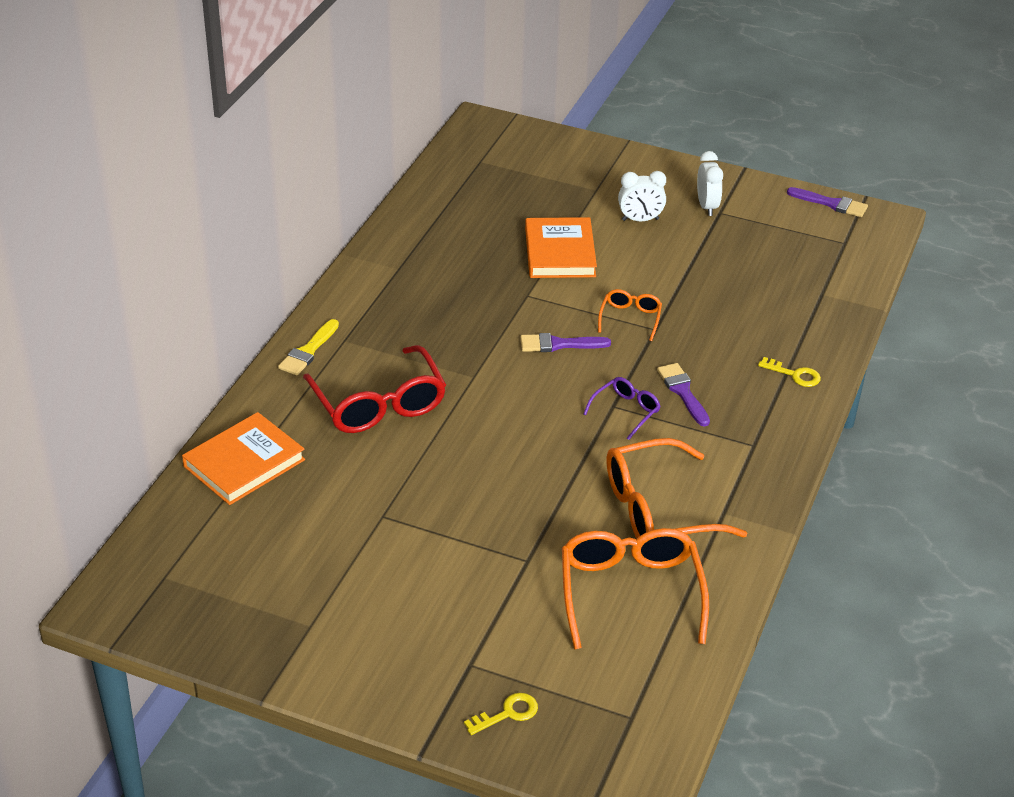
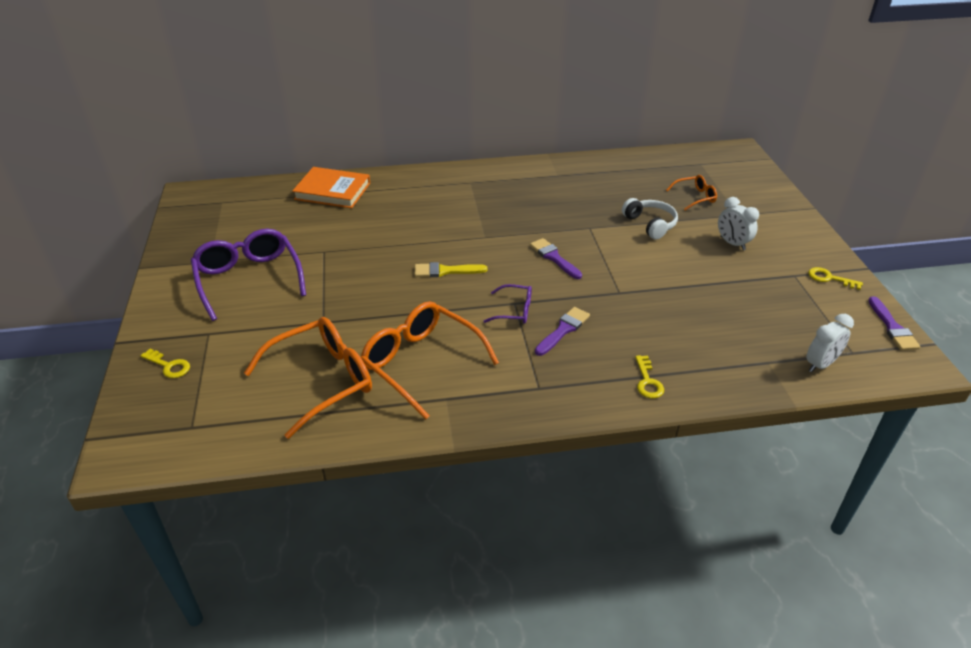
camera: 60 degrees right, 0 degrees up
(308, 351) = (448, 175): yellow brush -> yellow brush (445, 271)
(379, 405) = (424, 214): red glasses -> none
(384, 599) = (248, 279): none -> purple glasses
(560, 252) = (650, 224): orange book -> white headphones
(630, 318) = (617, 277): orange glasses -> orange glasses (695, 197)
(707, 206) = (792, 267): white clock -> white clock (820, 364)
(741, 196) = (829, 278): none -> yellow key

